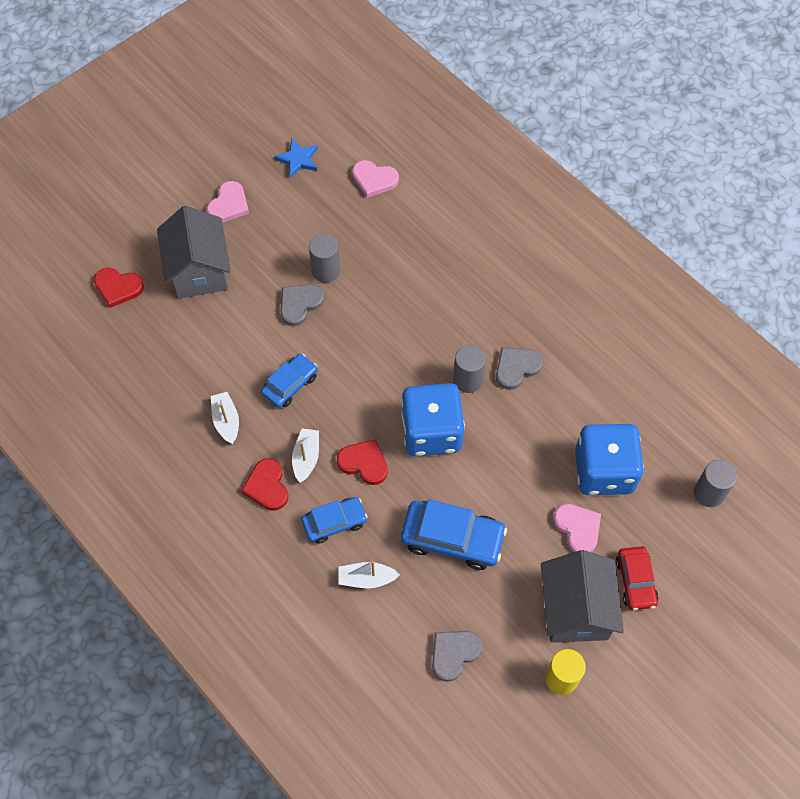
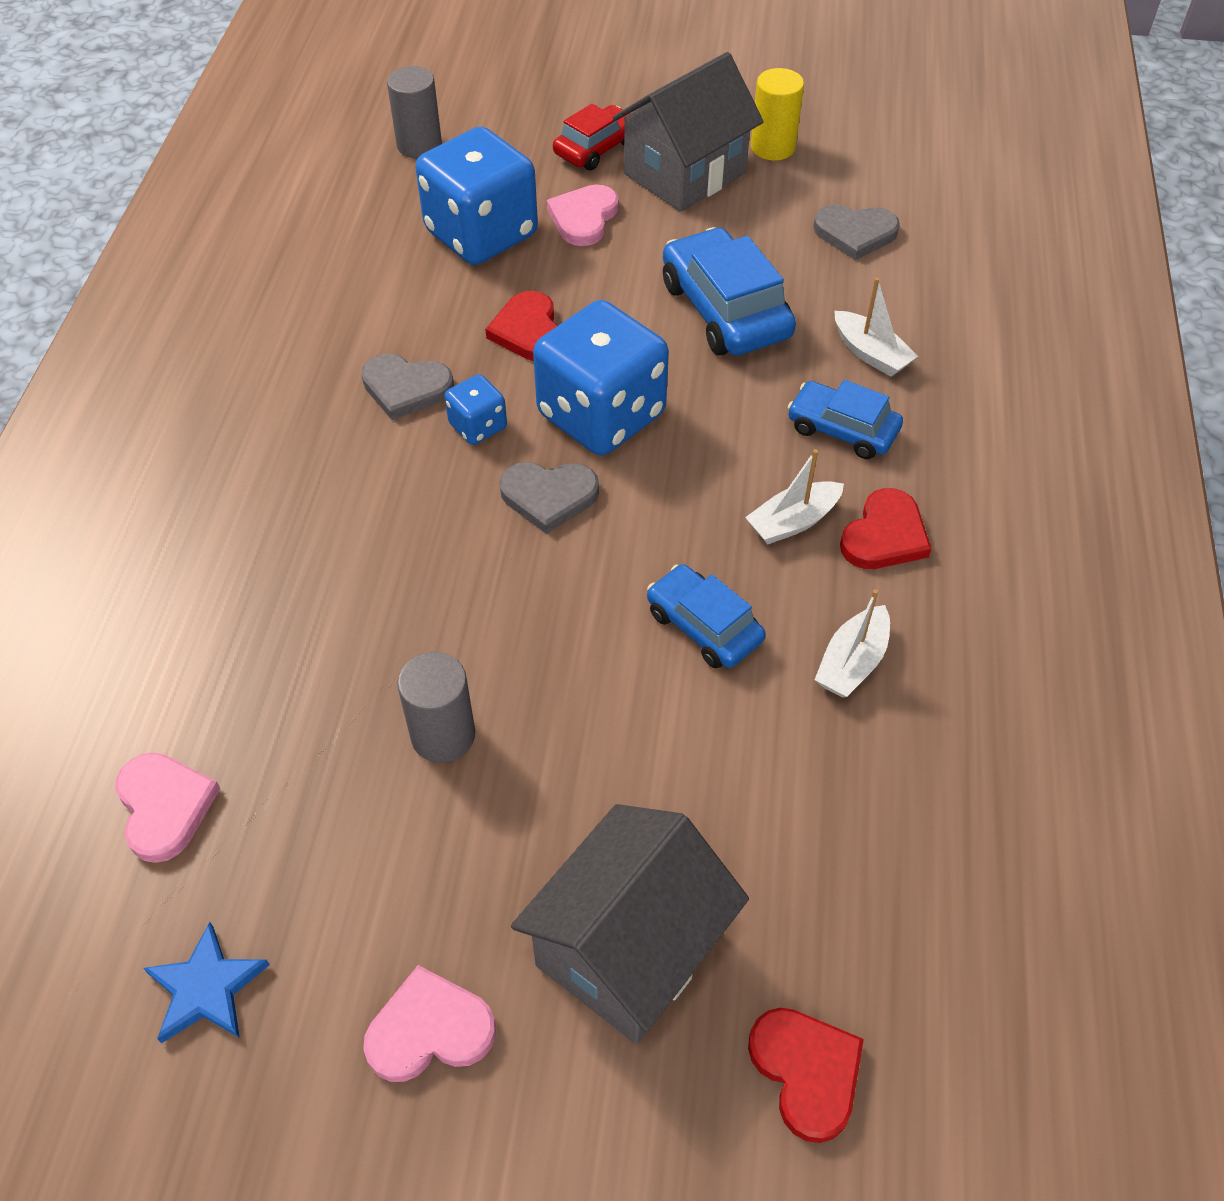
camera: 130 degrees left, 10 degrees down
(290, 384) = (703, 626): blue car -> blue car turned 45 degrees clockwise
(300, 304) = (547, 723): grey heart -> grey heart (549, 496)
(364, 463) = (726, 455): red heart -> red heart (528, 331)
(468, 380) = (478, 426): grey cylinder -> blue dice

